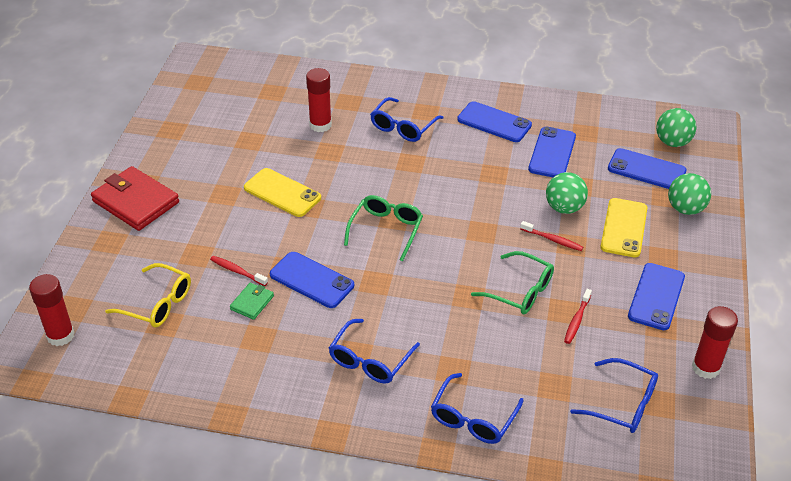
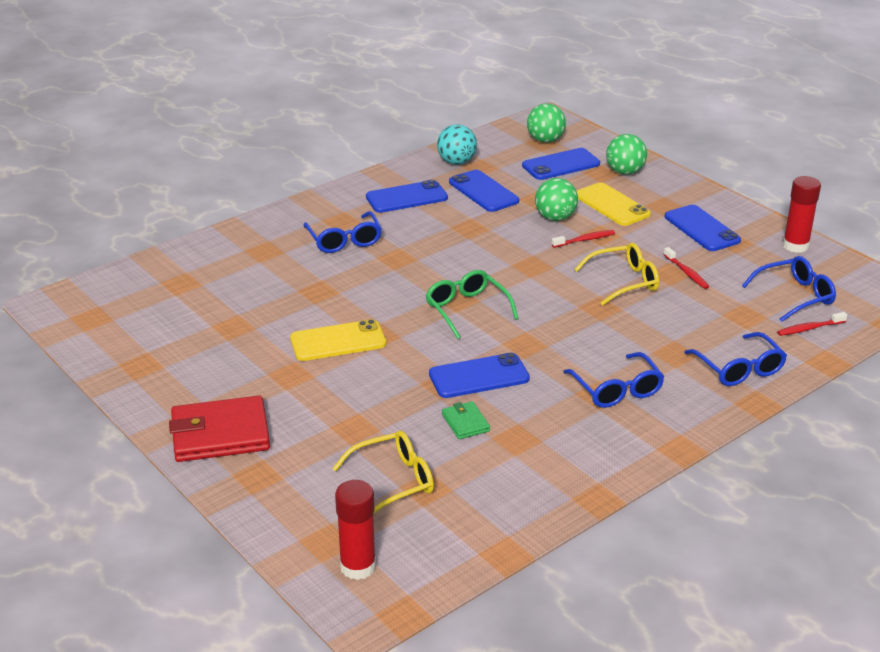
camera: 50 degrees left, 10 degrees down
(237, 271) = (411, 413): red toothbrush -> red toothbrush (809, 328)
(320, 125) = (273, 279): red glue stick -> none
(519, 291) = (623, 282): green glasses -> yellow glasses
(575, 117) = (456, 162): none -> turquoise ball

